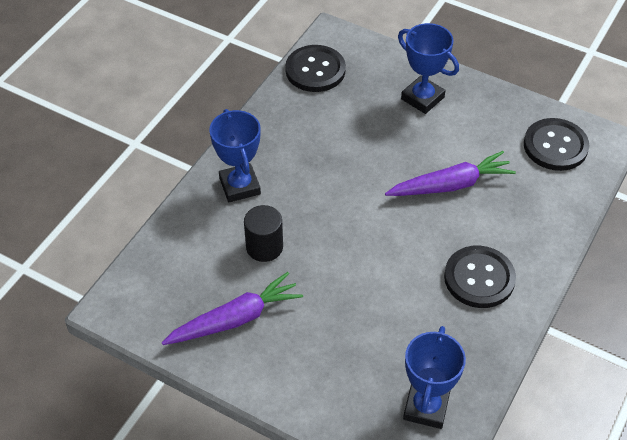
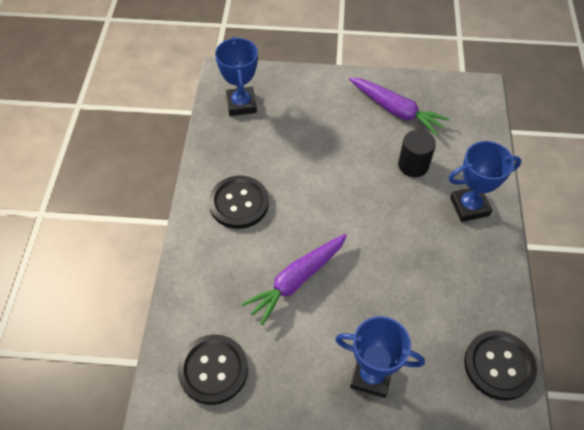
camera: 155 degrees right, 5 degrees up
(235, 319) = (396, 110): purple carrot -> purple carrot turned 90 degrees counterclockwise
(240, 186) = (469, 206): blue trophy -> blue trophy turned 60 degrees counterclockwise

